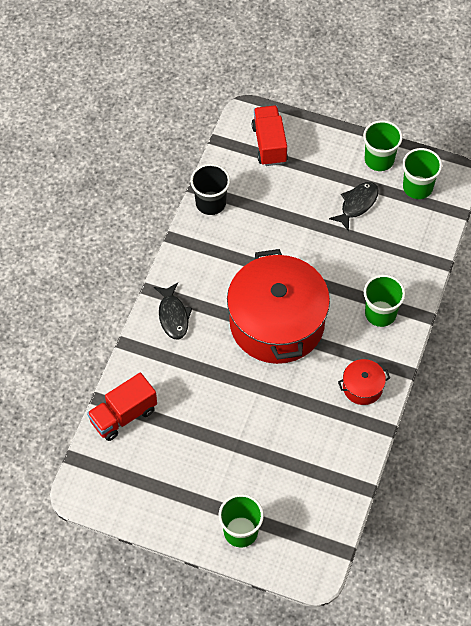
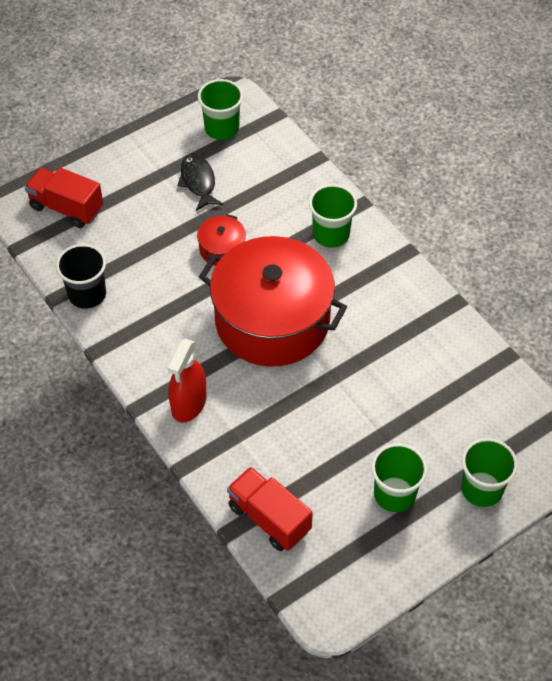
camera: 55 degrees left, 5 degrees down
(123, 415) = (269, 518): red truck -> red truck turned 135 degrees clockwise
(173, 316) = (189, 403): black fish -> red spray bottle
(362, 387) = (398, 294): red pot -> red pot (222, 249)
(379, 160) = (166, 137): green cup -> green cup (394, 494)

